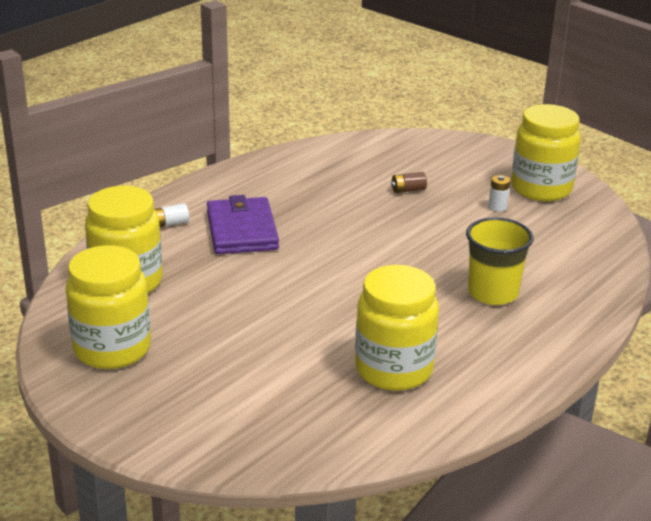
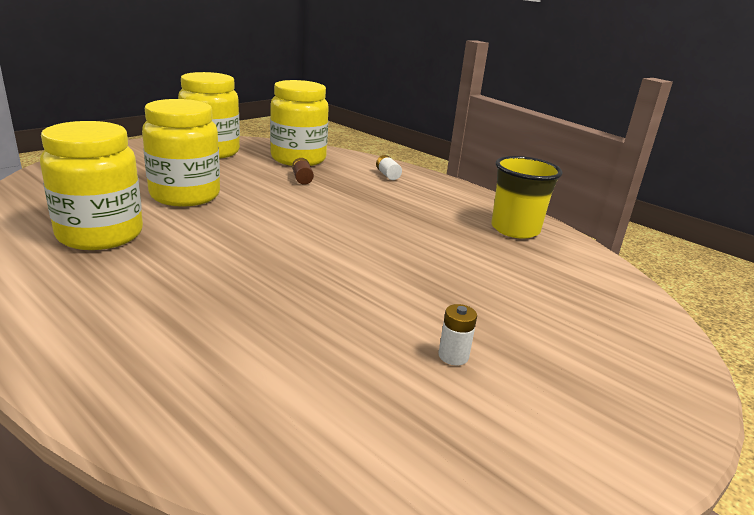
camera: 90 degrees right, 5 degrees down
(242, 230) = (376, 197): purple wallet -> none
(408, 190) = (485, 288): brown battery -> brown battery (302, 179)
(492, 293) = (210, 312): yellow cup -> yellow cup (515, 229)
(541, 189) = (536, 420): yellow jar -> yellow jar (185, 195)

